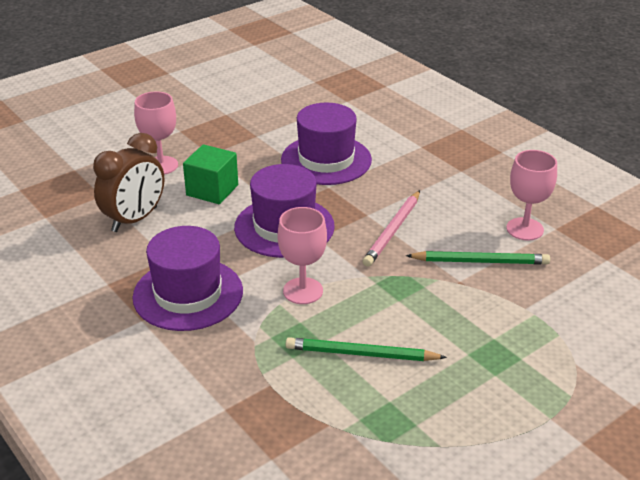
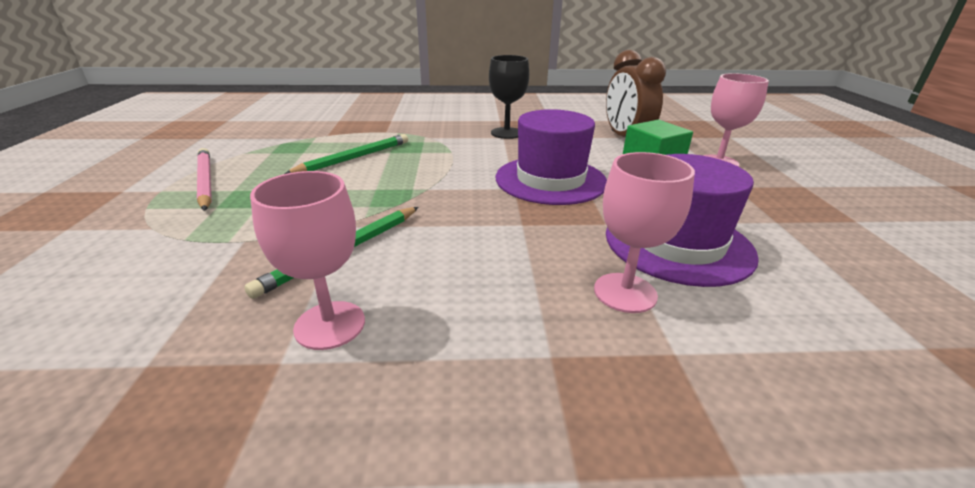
camera: 125 degrees right, 5 degrees down
(188, 294) = (506, 133): purple hat -> black goblet
(303, 291) = (451, 161): pink goblet -> pink goblet (625, 292)
(393, 230) = (473, 226): pink pencil -> pink pencil (205, 181)

